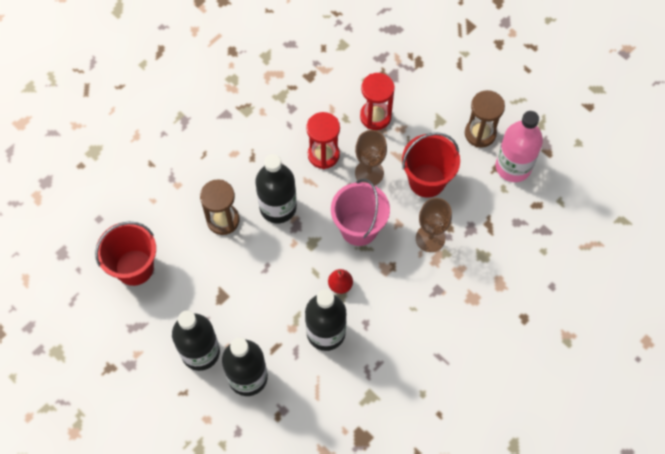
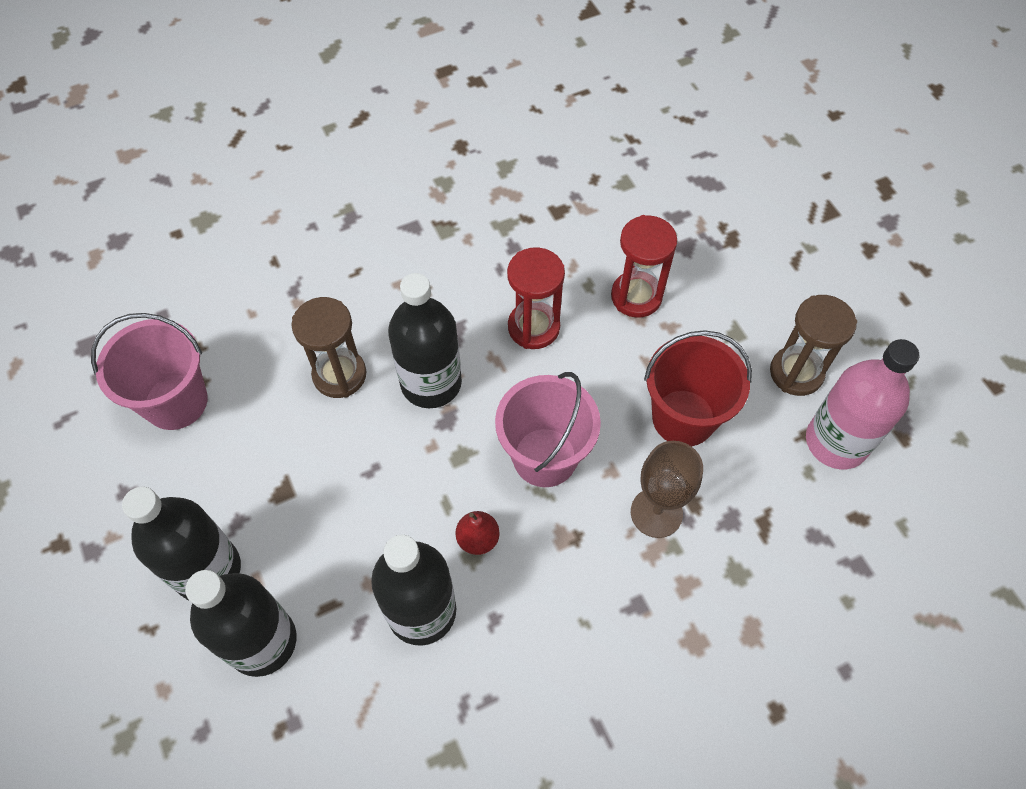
camera: 20 degrees right, 5 degrees down
(134, 267) = (176, 401): red bucket -> pink bucket
(369, 173) = (594, 377): brown goblet -> none

